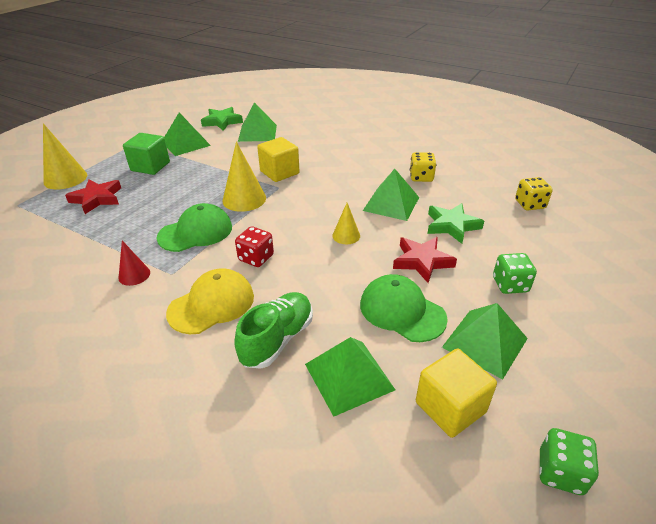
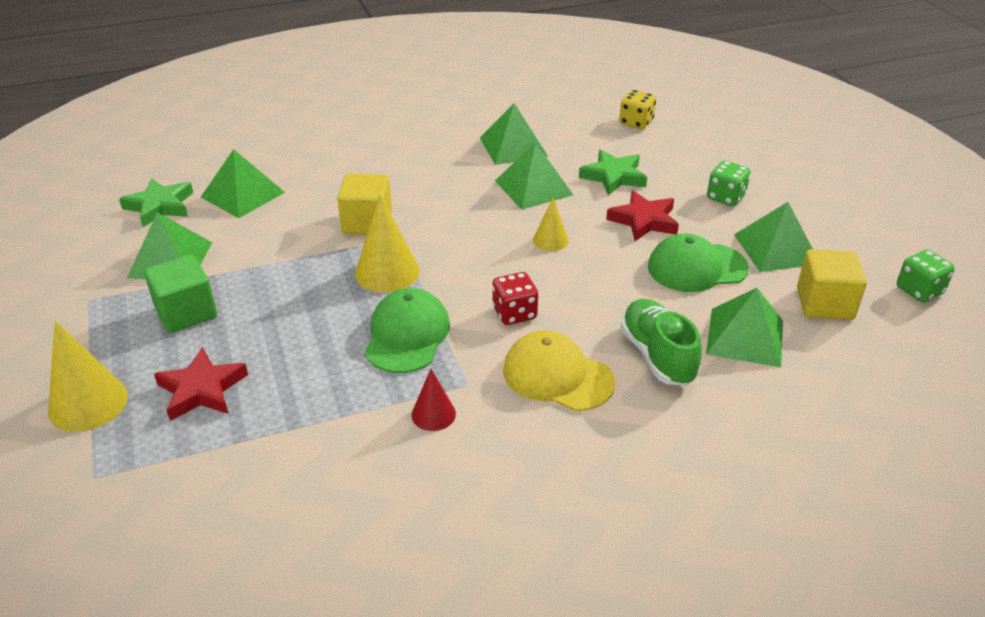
camera: 50 degrees left, 0 degrees up
(211, 304) = (557, 376): yellow cap -> yellow cap turned 60 degrees counterclockwise
(421, 177) = (513, 147): yellow dice -> green pyramid

